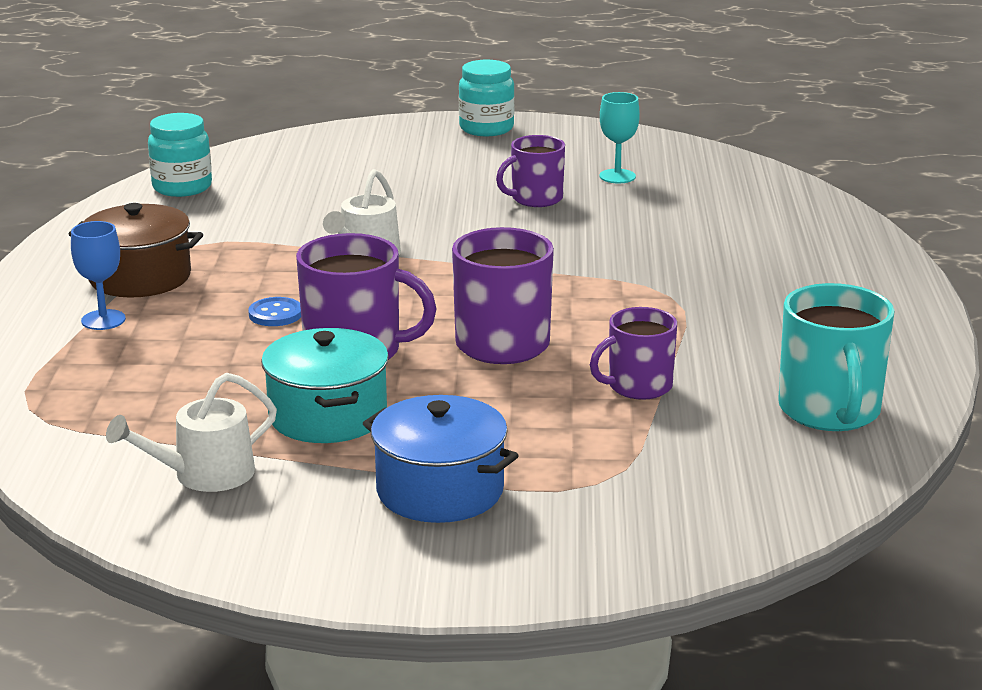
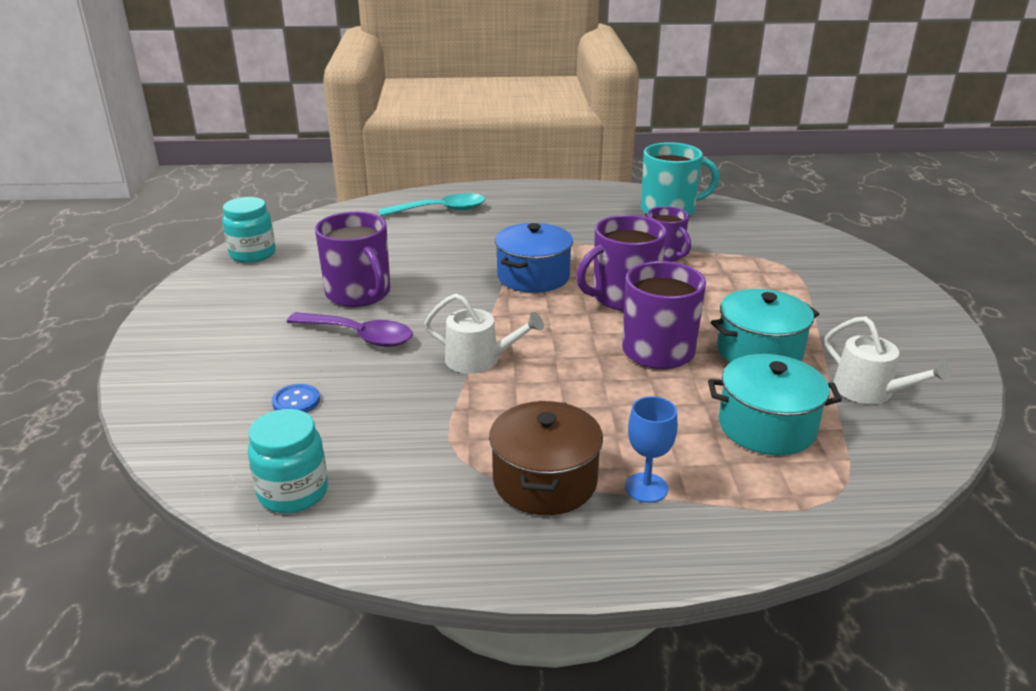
camera: 95 degrees left, 5 degrees up
(166, 394) = (766, 427): none -> turquoise pot
(275, 314) = (605, 392): blue button -> blue button (296, 401)
(435, 201) = (359, 336): none -> purple spoon
(440, 490) = (826, 307): blue pot -> blue pot (533, 276)
(486, 128) = (177, 321): turquoise jar -> turquoise jar (253, 254)
(535, 199) = (359, 294): purple mug -> purple mug, size x1.55
(617, 176) = (317, 264): turquoise goblet -> none
(800, 239) = (440, 210): none -> turquoise spoon

